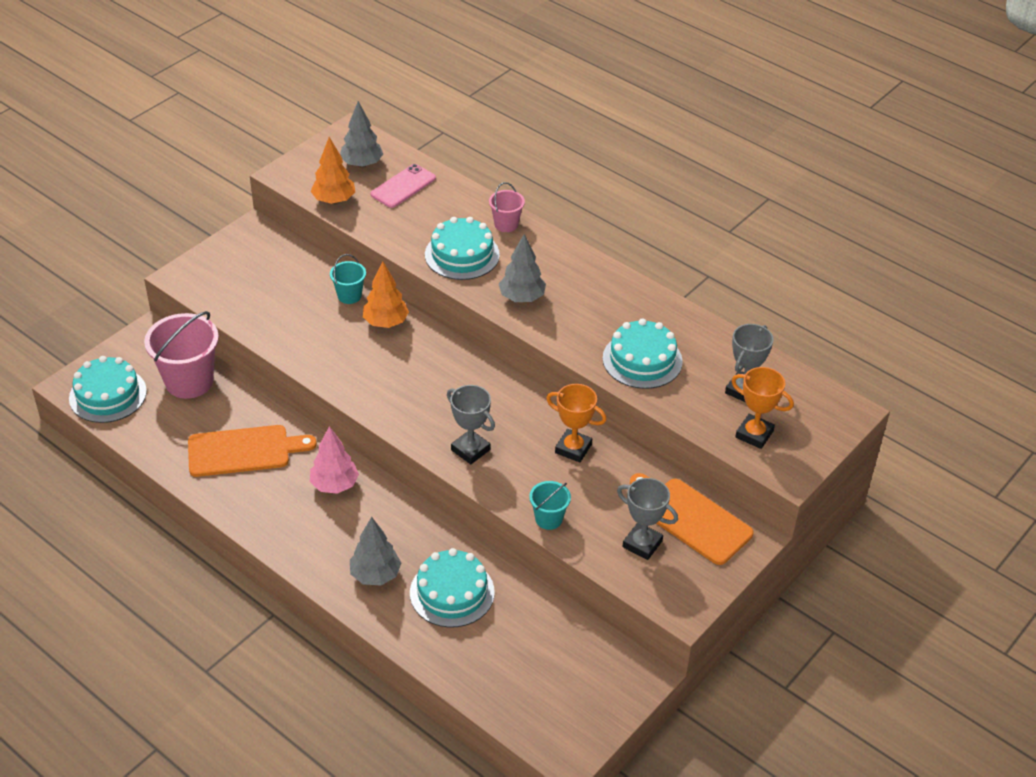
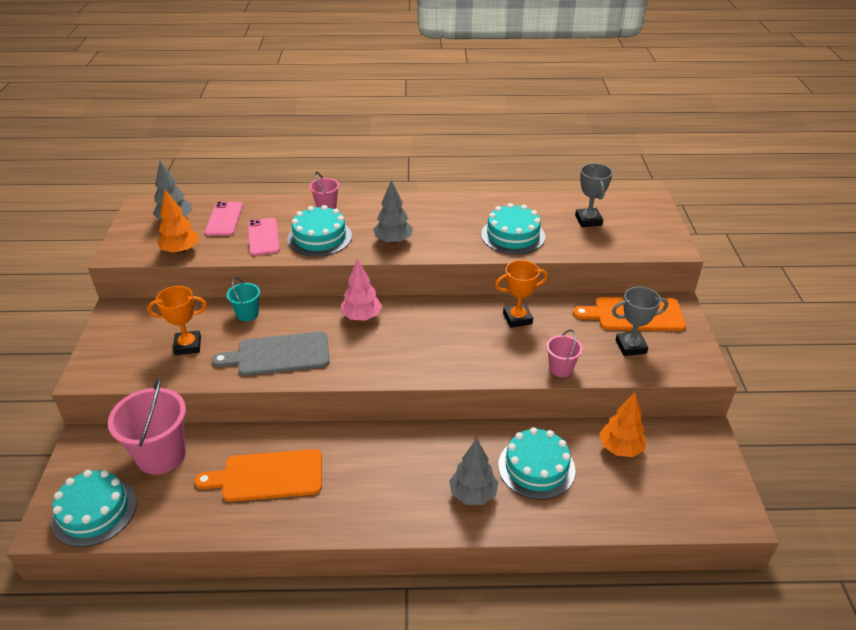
camera: 40 degrees left, 5 degrees down
(244, 451) = (267, 476): orange cutting board -> orange cutting board turned 135 degrees counterclockwise
(333, 350) = (279, 355): none -> grey cutting board
(334, 485) = (367, 453): pink tree -> pink tree (361, 317)
(386, 322) = (296, 316): orange tree -> orange tree (620, 448)
(415, 225) = (263, 237): none -> pink phone
(470, 450) = (457, 359): grey trophy -> none
(548, 519) = (561, 368): turquoise bucket -> pink bucket
(754, 434) = (627, 239): orange trophy -> orange trophy (188, 346)

